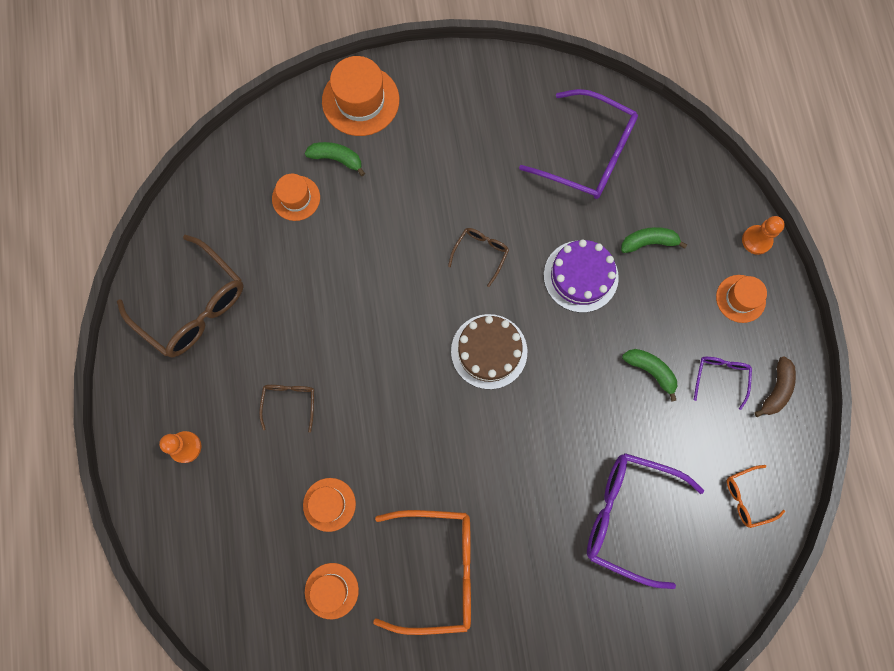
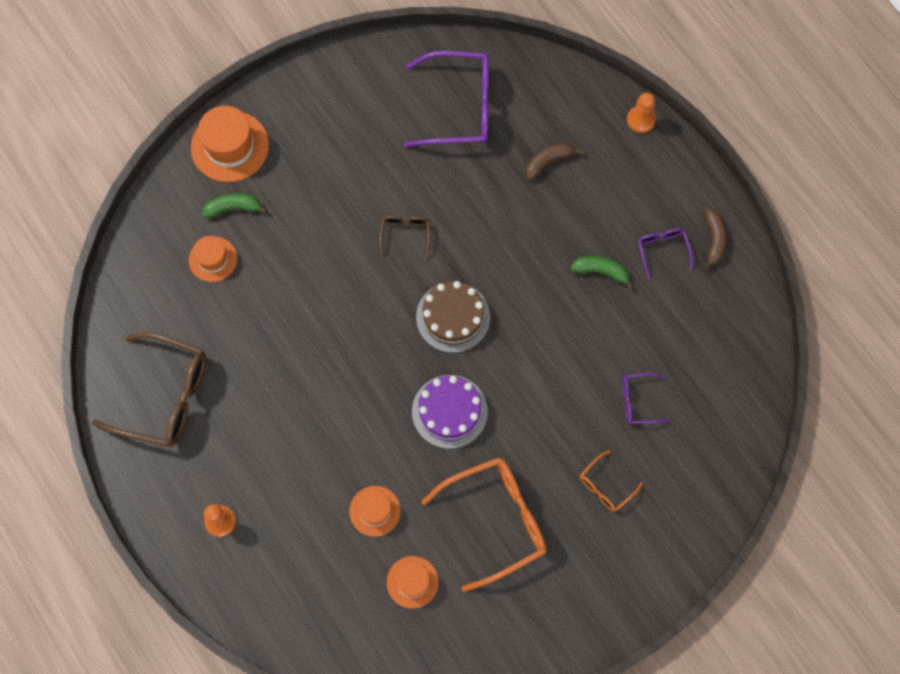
camera: 25 degrees left, 5 degrees down
(289, 402) = (296, 440): brown glasses -> none
(580, 276) = (503, 217): purple cake -> purple cake (449, 411)
(629, 516) = (638, 401): purple glasses -> purple glasses, size x0.48
(649, 242) = (548, 162): green banana -> brown banana
(740, 298) = (649, 176): orange hat -> none
(747, 497) = (730, 341): orange glasses -> orange glasses (606, 486)

